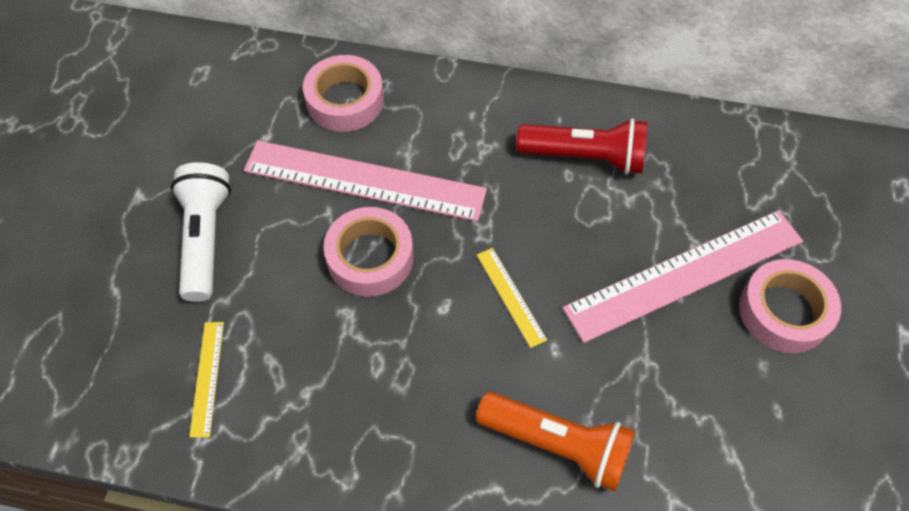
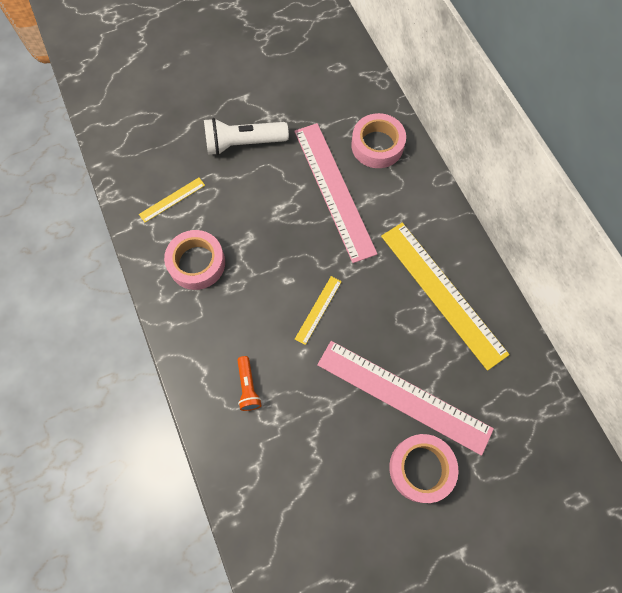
camera: 55 degrees right, 10 degrees up
(205, 239) = (243, 143): white flashlight -> white flashlight turned 150 degrees counterclockwise
(370, 258) = (289, 225): pink tape -> pink tape (197, 263)
(557, 445) = (248, 387): orange flashlight -> orange flashlight, size x0.55
(585, 157) = (442, 293): red flashlight -> yellow ruler

